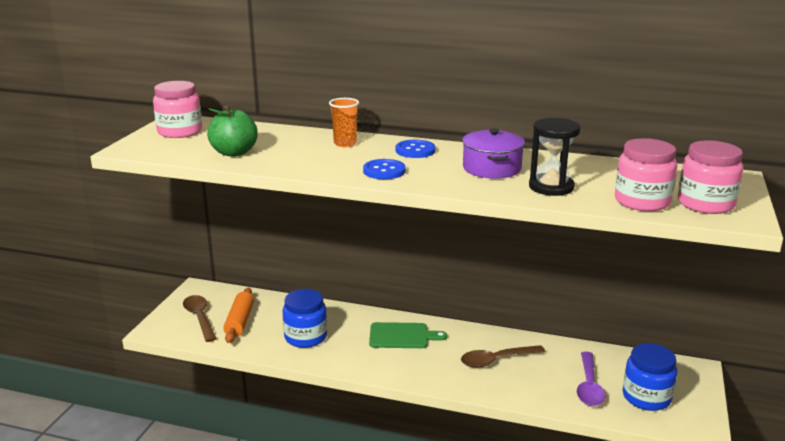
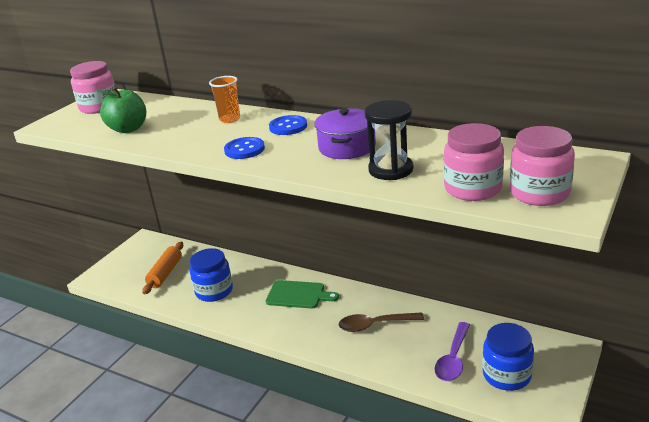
camera: 15 degrees right, 5 degrees up
(199, 318) = (135, 268): brown spoon -> none

